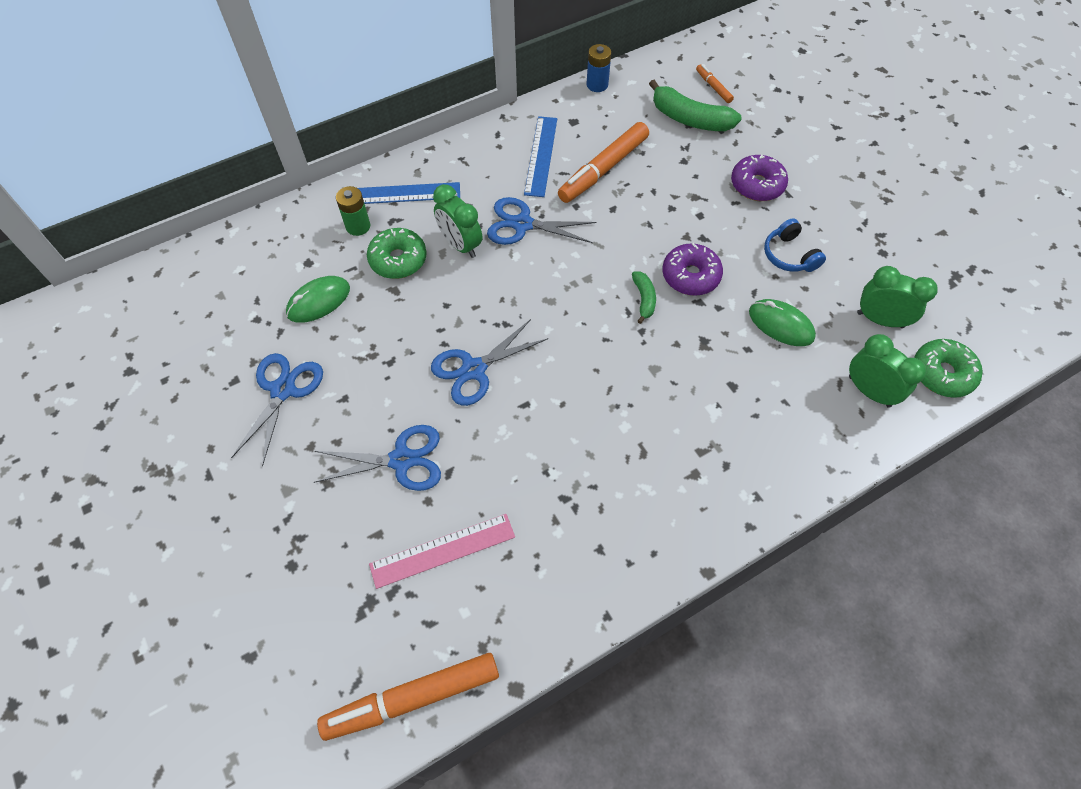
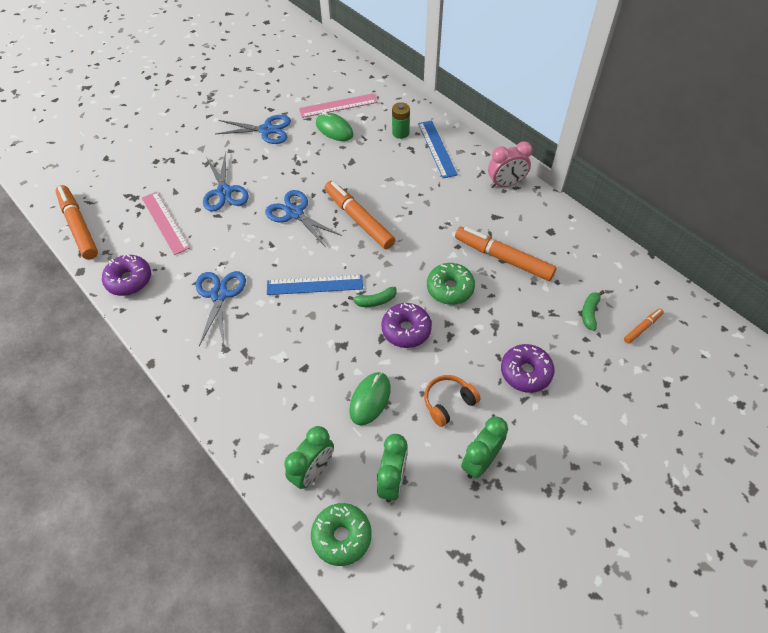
camera: 80 degrees right, 5 degrees down
(268, 290) = (338, 105): none -> pink ruler
(398, 260) = (377, 158): green donut -> green donut (450, 288)
(460, 245) = (399, 187): green clock -> green clock (480, 461)
(489, 142) = (506, 184): none -> pink clock
(506, 296) = (359, 219): none -> orange marker
(522, 224) = (428, 217): blue scissors -> blue scissors (219, 295)
(541, 156) = (503, 216): blue ruler -> blue ruler (315, 285)
(551, 606) = (129, 280): none -> purple donut
(597, 85) = (602, 241): blue battery -> none
(689, 119) = (589, 313): green banana -> green banana, size x0.53
(789, 255) = (448, 403): blue headphones -> orange headphones

